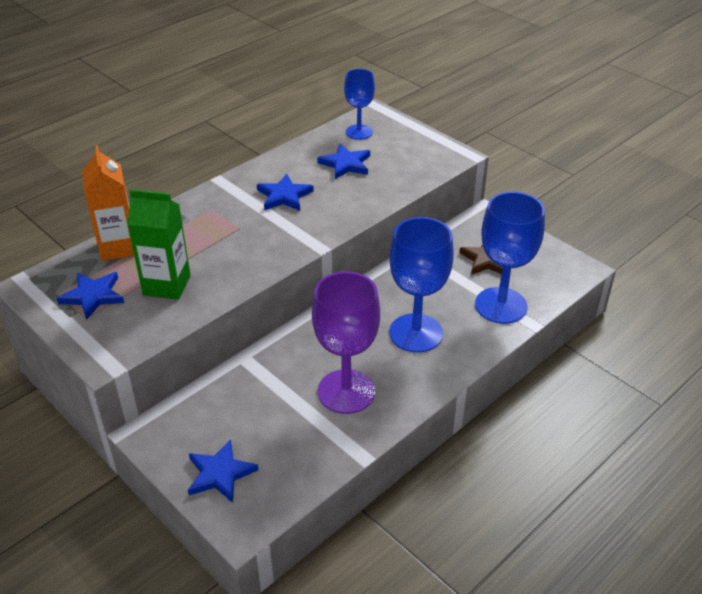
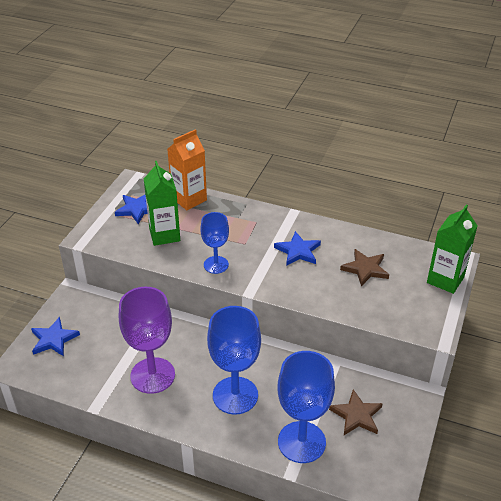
camera: 65 degrees right, 0 degrees up
(345, 164) = (365, 269): blue star -> brown star
(359, 132) = (417, 261): blue goblet -> blue goblet (216, 265)
(395, 127) = (445, 280): none -> green carton

